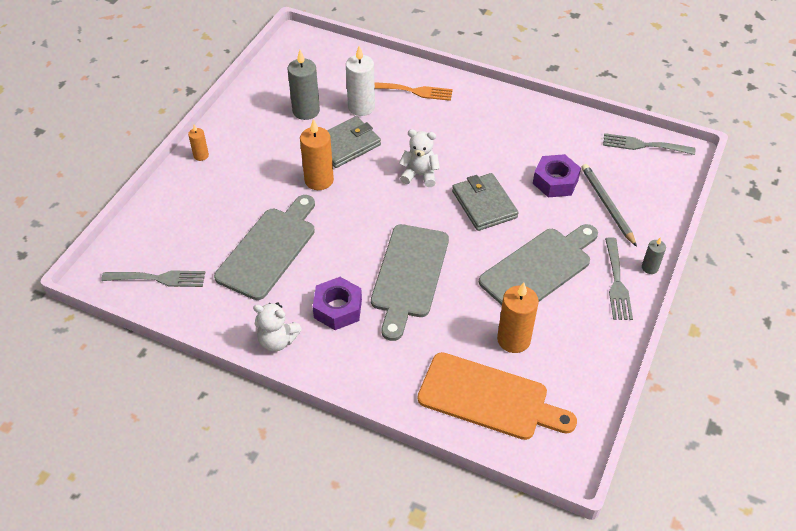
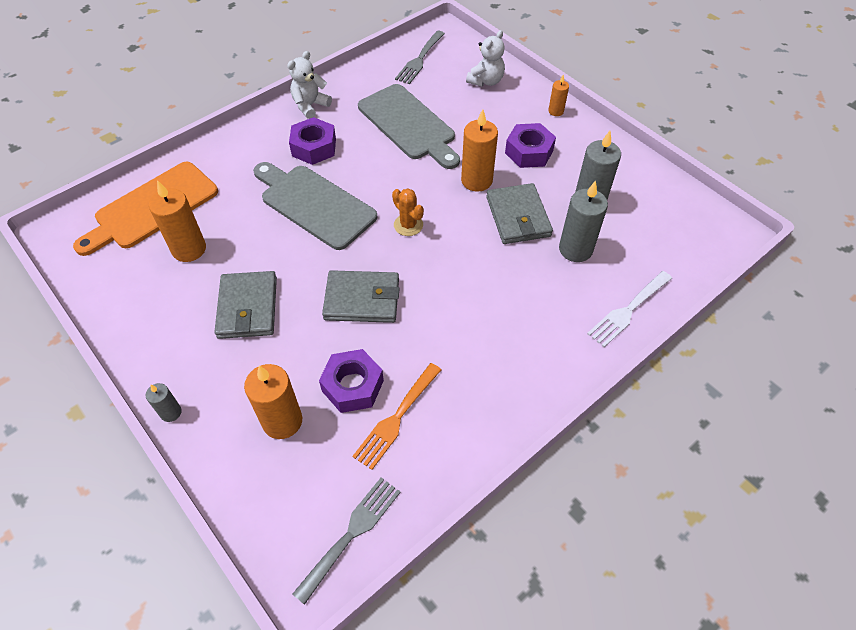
camera: 115 degrees right, 5 degrees up
(265, 158) = (529, 152): none -> purple nut
(361, 107) = (575, 249): white candle -> grey candle
(394, 205) = (408, 225): none -> orange cactus
(401, 72) = (628, 311): none -> white fork
(414, 91) = (584, 309): orange fork -> orange fork (396, 418)
(419, 175) = (438, 261): white teddy bear -> white teddy bear (486, 81)
(539, 268) = (248, 307): grey cutting board -> grey wallet
(607, 205) = (282, 421): grey pencil -> orange candle
(617, 282) = (178, 368): grey fork -> none

